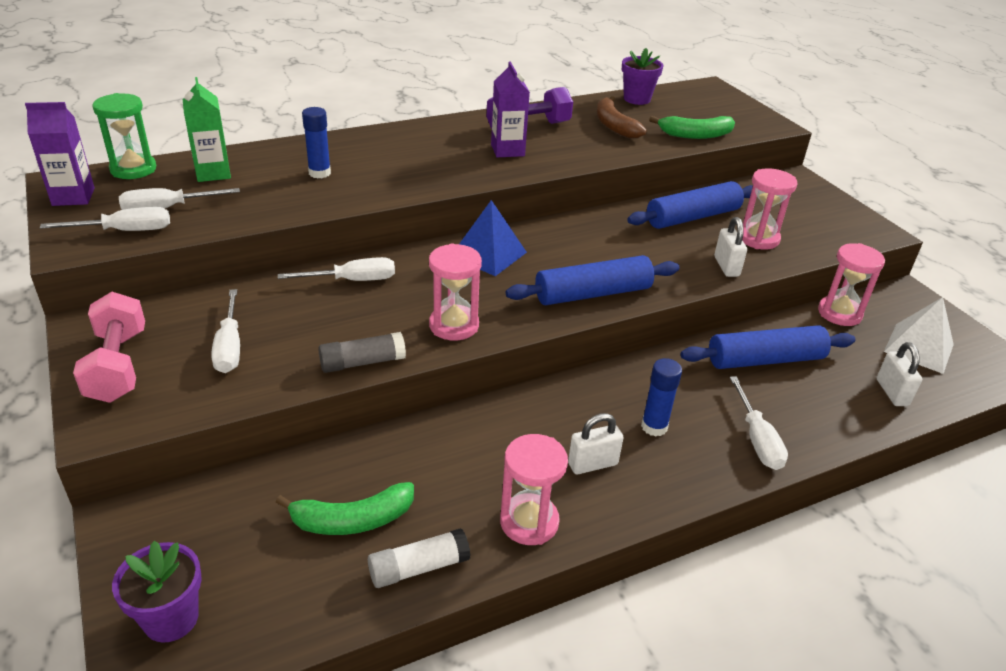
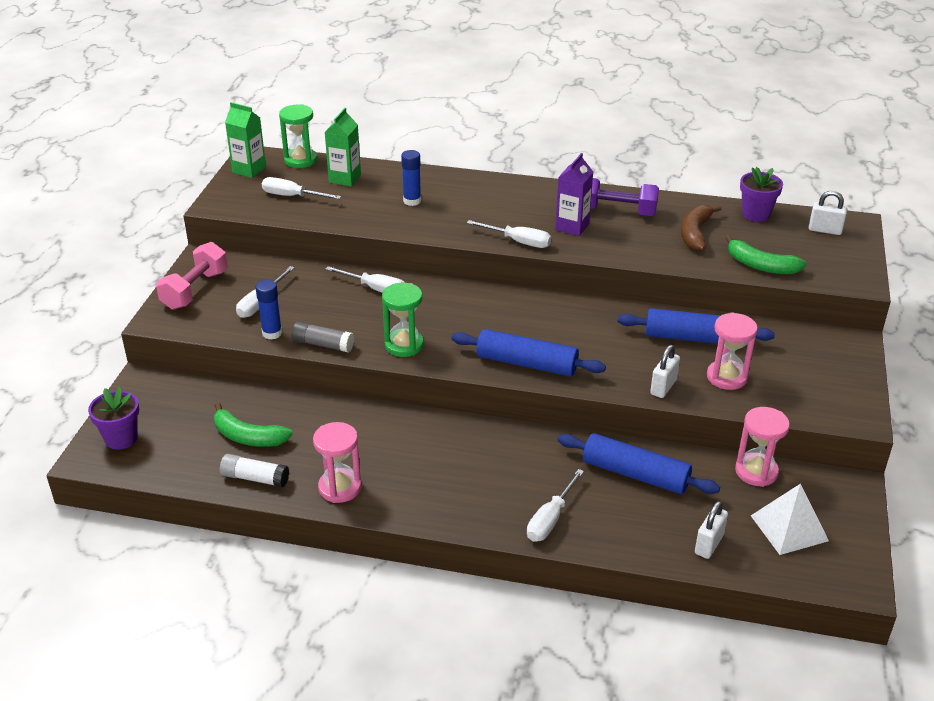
camera: 40 degrees right, 0 degrees up
(73, 197) = (249, 170): purple carton -> green carton
(125, 231) = (254, 204): white screwdriver -> white screwdriver (518, 241)
(454, 325) = (404, 345): pink hourglass -> green hourglass
(488, 254) = (488, 305): blue pyramid -> none
(592, 464) = (417, 477): white padlock -> white padlock (825, 230)
(654, 427) = (487, 476): blue glue stick -> blue glue stick (272, 333)

